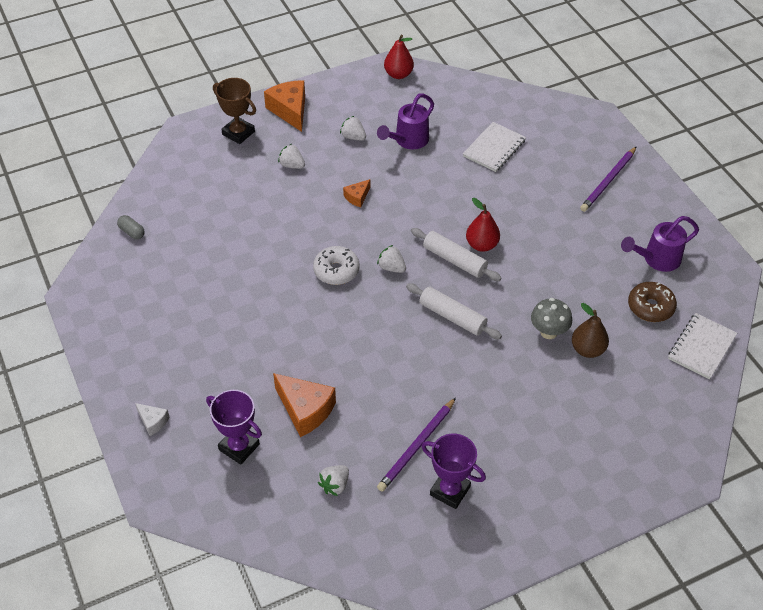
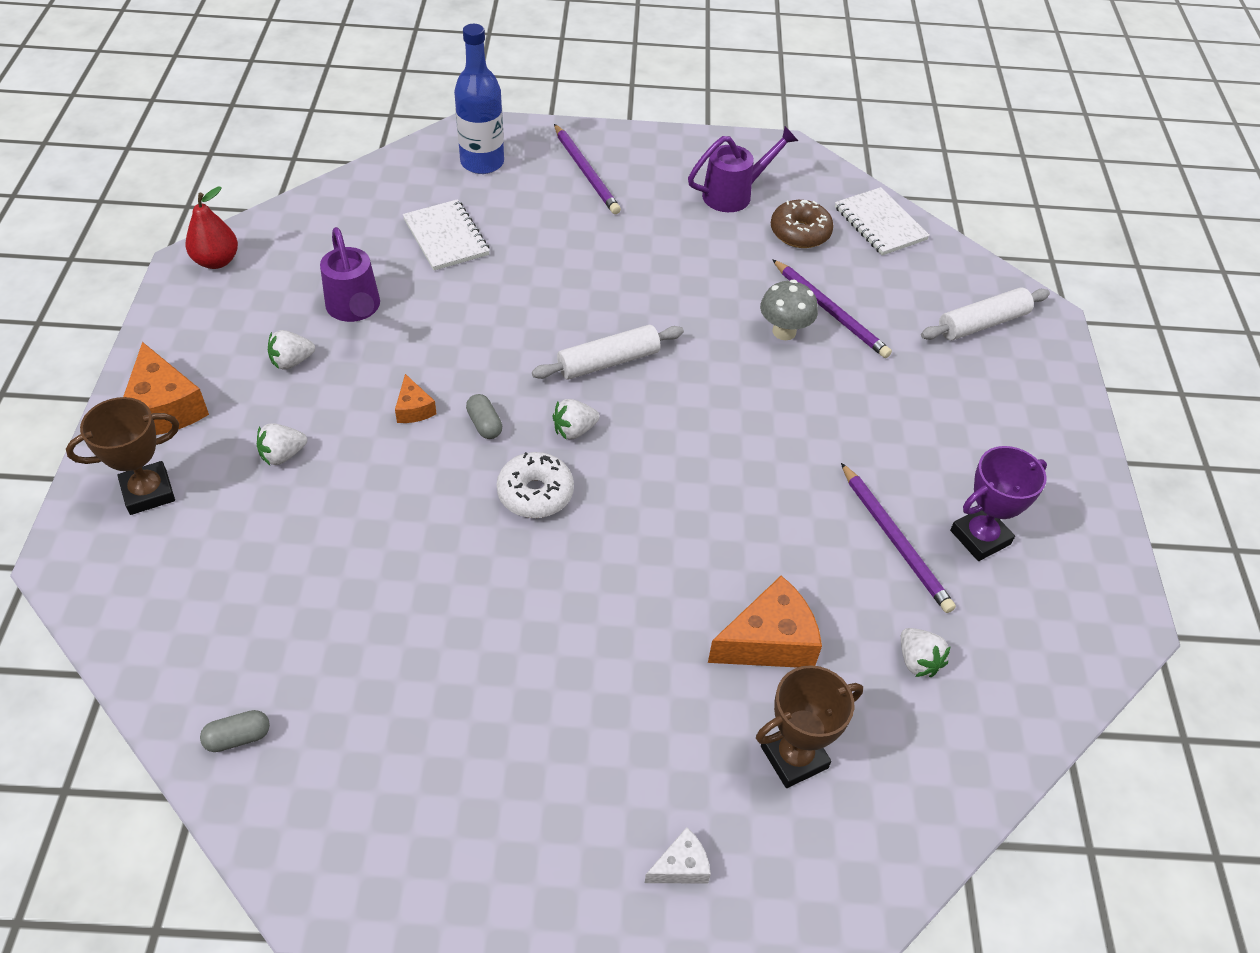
camera: 65 degrees left, 0 degrees up
(239, 447) = (794, 757): purple trophy -> brown trophy
(290, 110) = (164, 408): orange cheese -> orange cheese turned 120 degrees counterclockwise
(368, 229) = (484, 424): none -> grey capsule
(452, 317) = (702, 407): white rolling pin -> white rolling pin (982, 323)
(482, 245) = (602, 325): red pear -> none
(571, 133) = (482, 162): none -> blue bottle
(587, 349) = (830, 311): brown pear -> purple pencil
(657, 259) = (734, 194): purple watering can -> purple watering can turned 120 degrees counterclockwise

